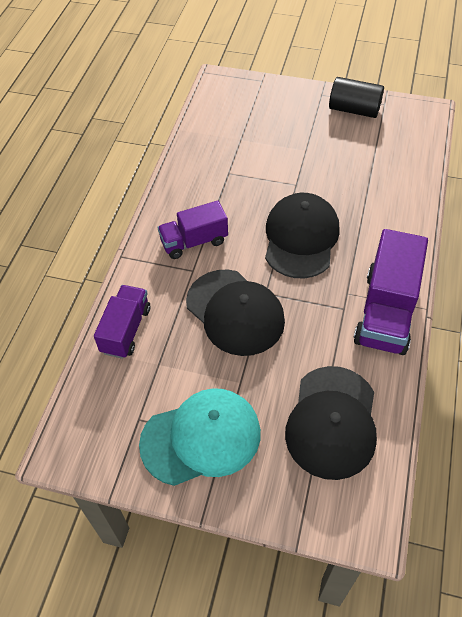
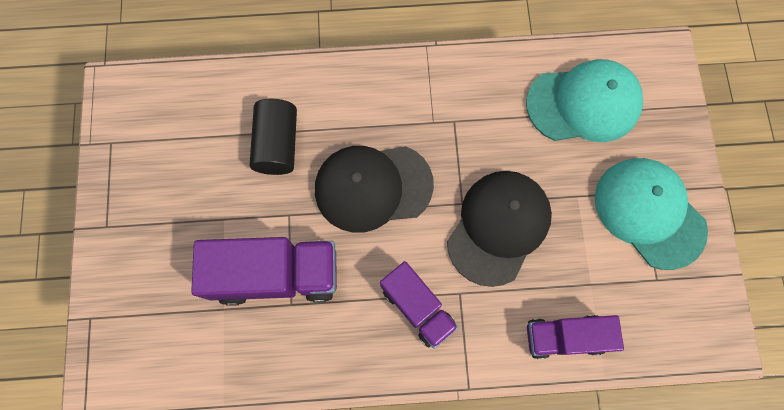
camera: 110 degrees left, 20 degrees up
(332, 422) = (583, 103): black cap -> turquoise cap
(354, 110) = (131, 177): black cylinder -> black cylinder (277, 144)
(386, 312) = (443, 81): purple truck -> purple truck (276, 274)

